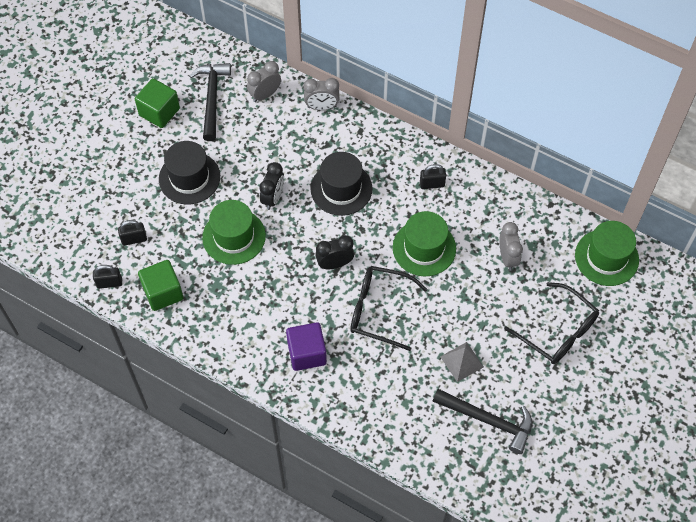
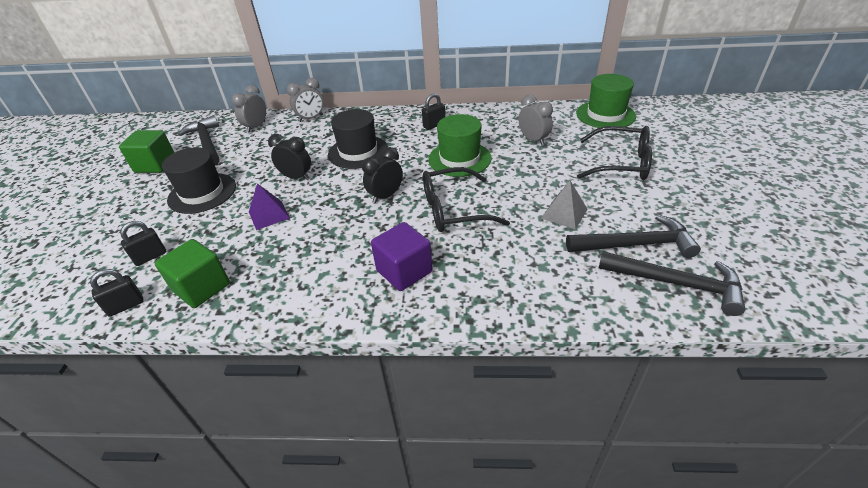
camera: 25 degrees left, 20 degrees down
(234, 236) = (269, 215): green hat -> purple pyramid
(273, 198) = (296, 177): black clock -> black clock turned 60 degrees counterclockwise
(485, 467) = (677, 284): none -> black hammer

